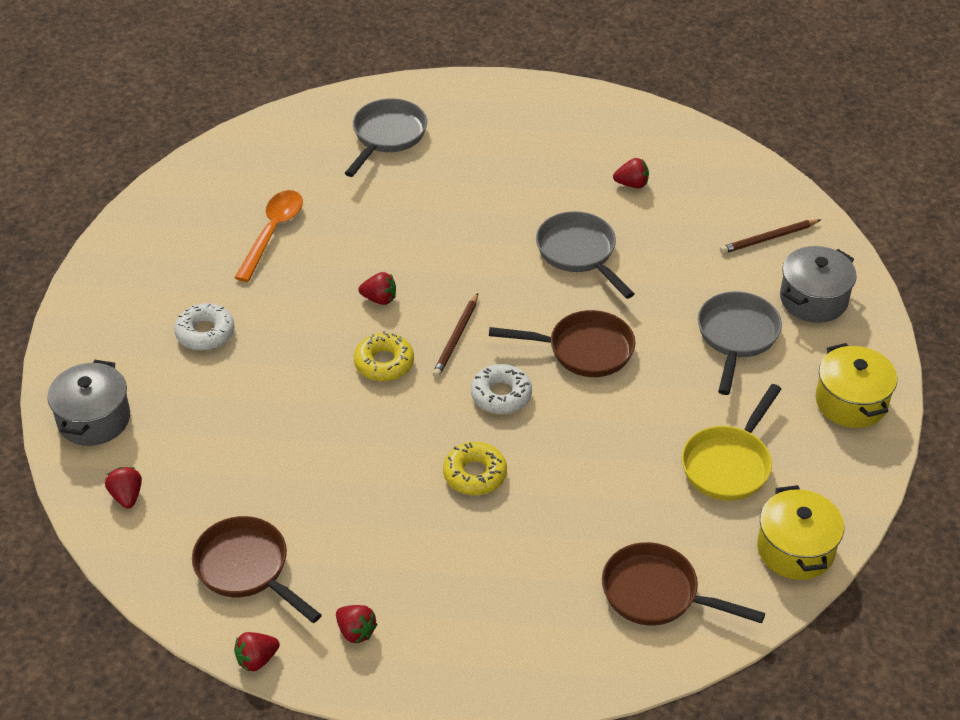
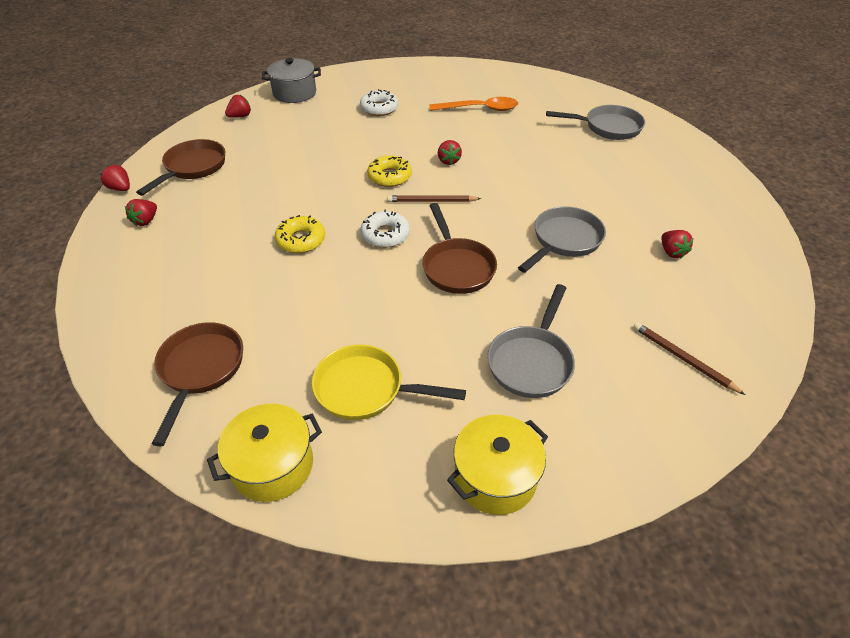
camera: 70 degrees right, 0 degrees up
(736, 337) = (531, 361): grey pan -> grey pan turned 120 degrees clockwise
(813, 299) = (625, 413): grey pot -> none

